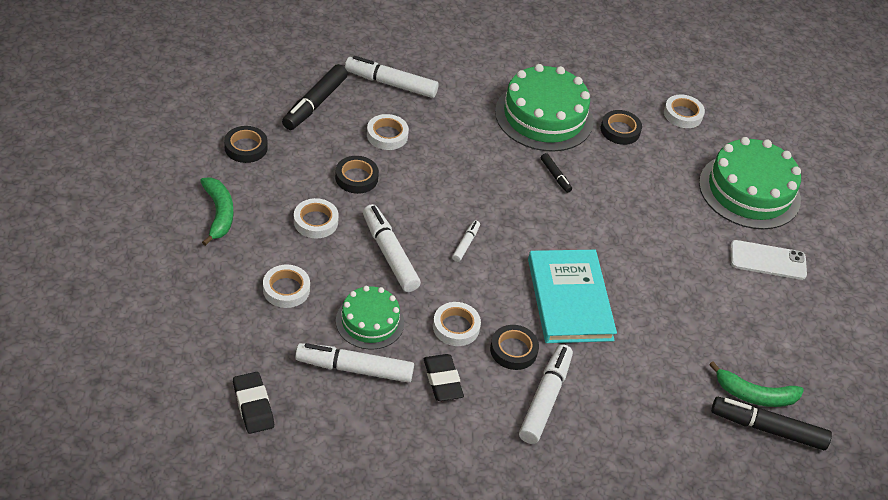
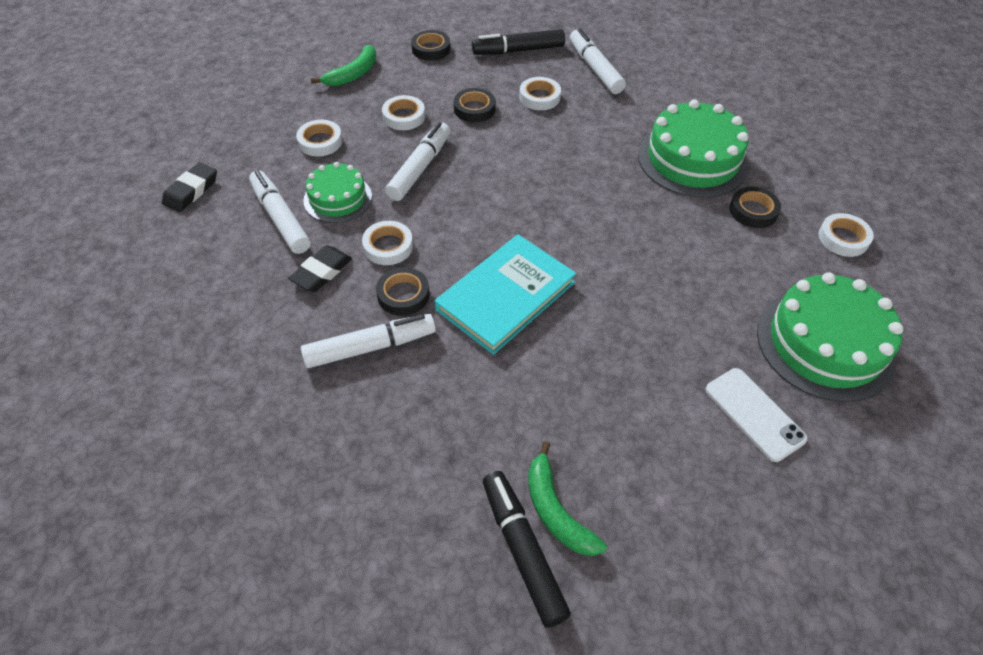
camera: 55 degrees right, 5 degrees up
(465, 244) = (485, 200): white marker -> none
(555, 176) = (635, 205): black marker -> none

